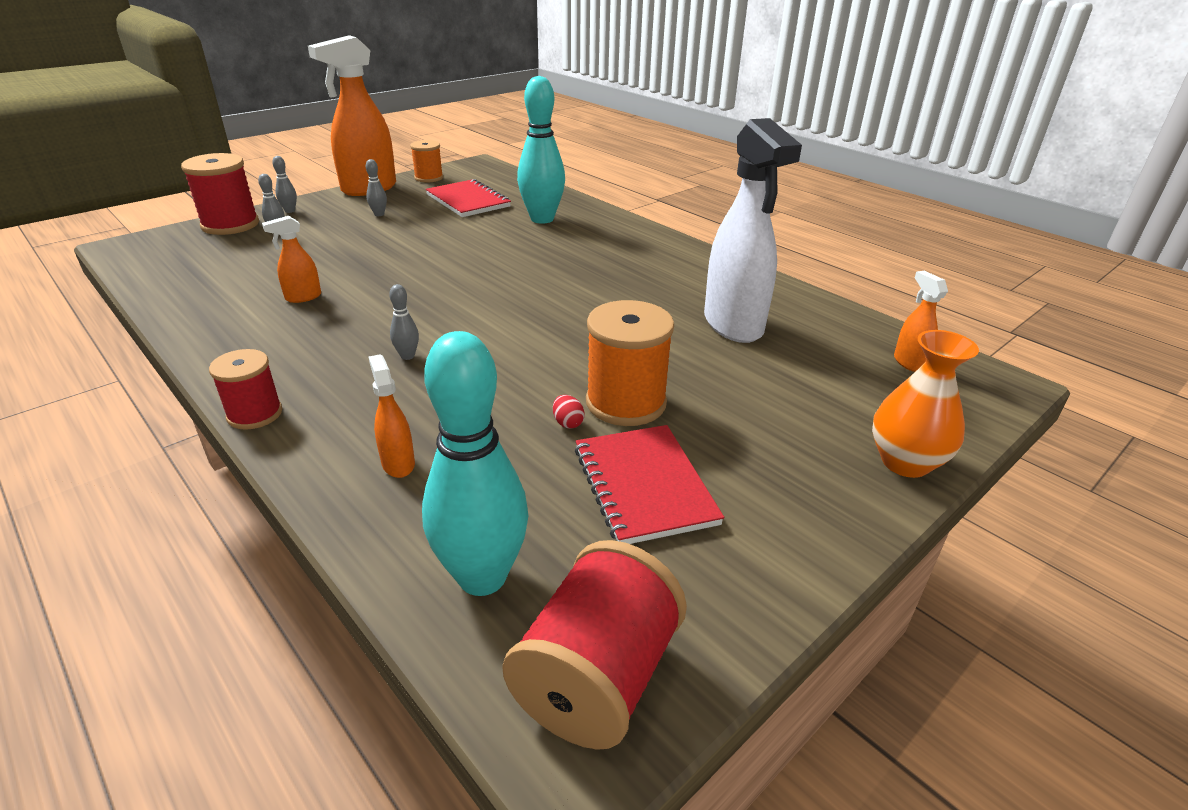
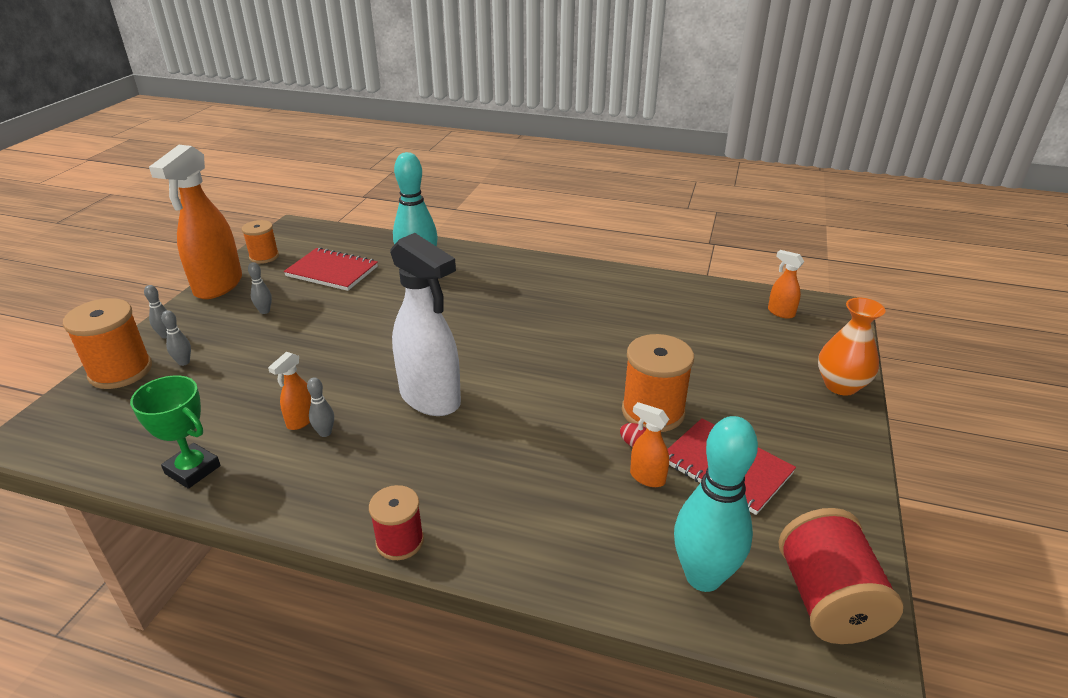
camera: 30 degrees left, 0 degrees up
(186, 303) = (192, 470): none -> green trophy
(230, 225) = (120, 371): red spool -> orange spool
(398, 463) = (558, 527): orange spray bottle -> orange spray bottle (647, 477)
(407, 356) = (460, 439): grey bowling pin -> grey bowling pin (325, 433)
(733, 325) = (656, 322): white spray bottle -> white spray bottle (430, 399)

